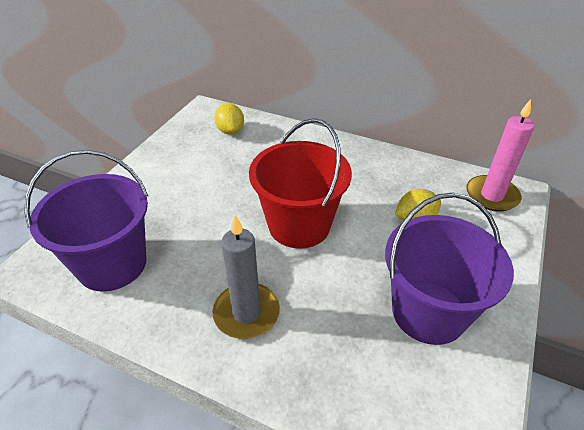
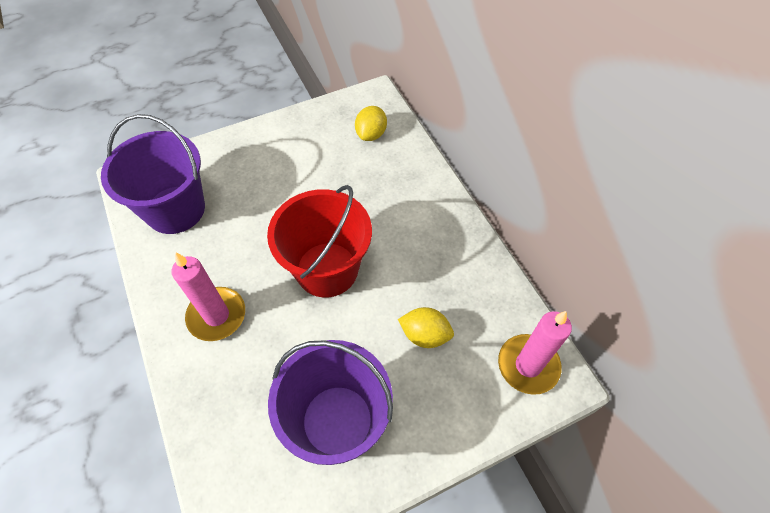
camera: 40 degrees right, 15 degrees up
(246, 313) = (217, 315): grey candle -> pink candle

